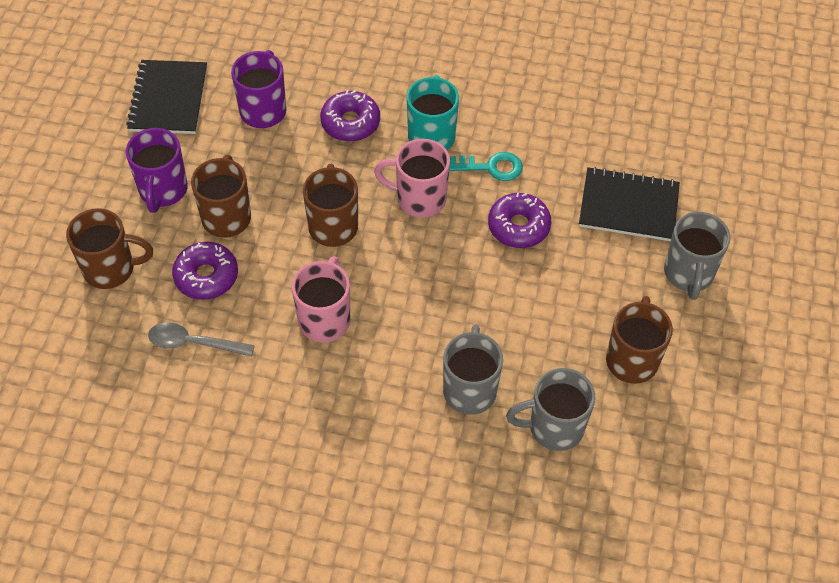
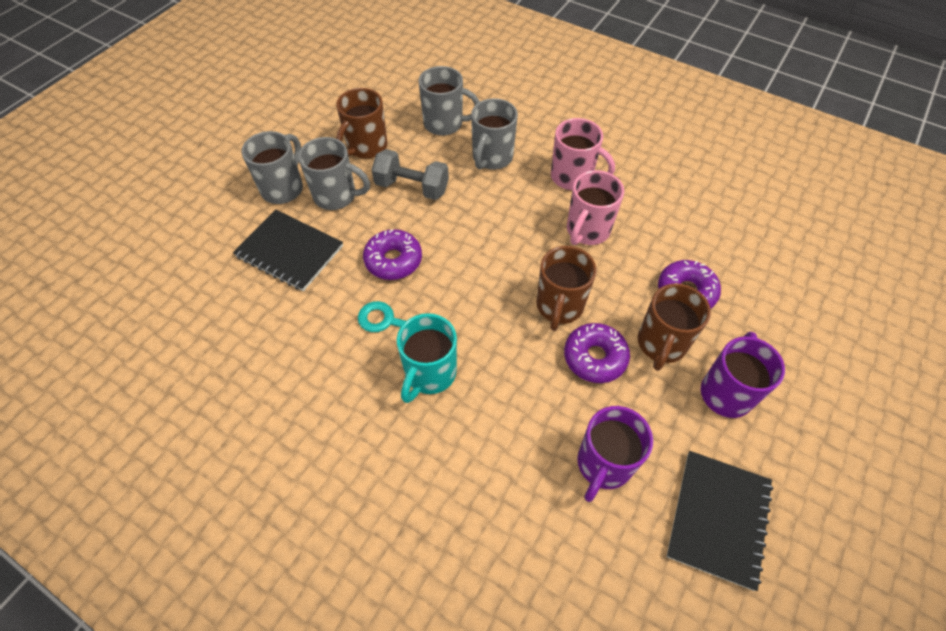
camera: 160 degrees left, 0 degrees up
(111, 269) = (777, 323): brown mug -> none
(194, 343) = (700, 240): grey spoon -> none
(350, 122) = (509, 416): purple donut -> purple donut (594, 357)
(419, 199) = (470, 310): pink mug -> pink mug (573, 177)
(545, 318) = (412, 187): none -> grey dumbbell
(623, 282) = (336, 196): none -> grey mug

